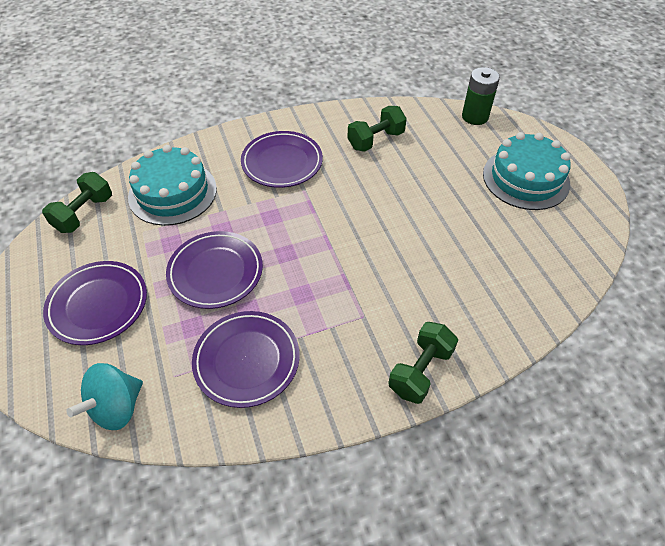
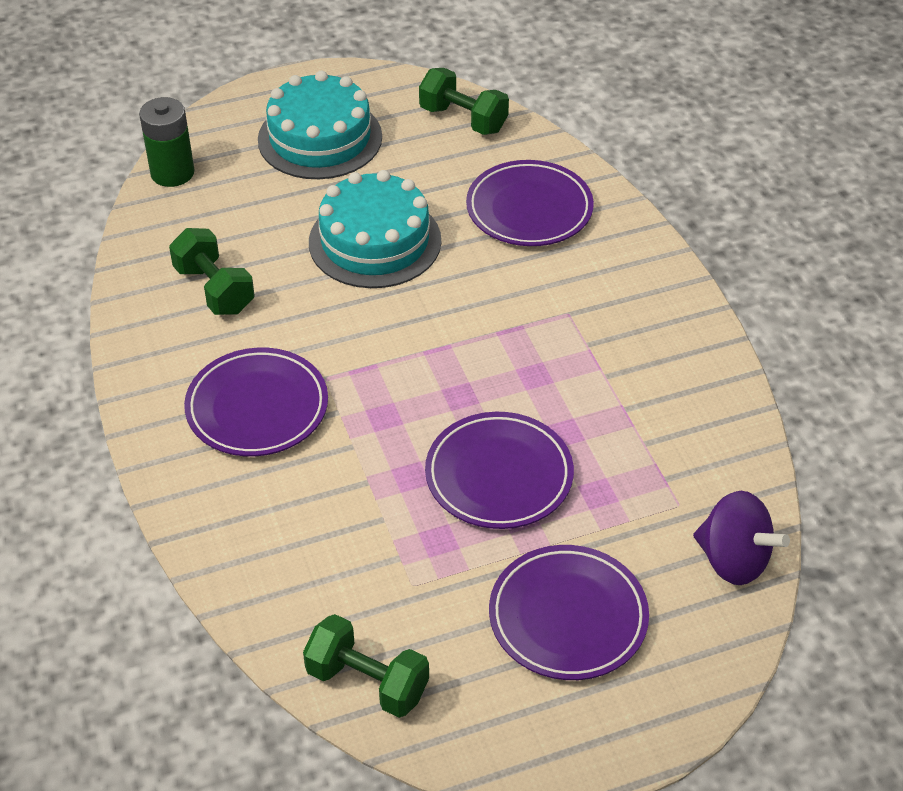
camera: 90 degrees left, 5 degrees down
(117, 407) = (733, 560): turquoise spinning top -> purple spinning top
(172, 192) = (320, 554): turquoise cake -> turquoise cake (375, 241)
(247, 360) = (647, 428): purple plate -> purple plate (529, 209)
(420, 371) = (643, 265): green dumbbell -> green dumbbell (463, 119)

